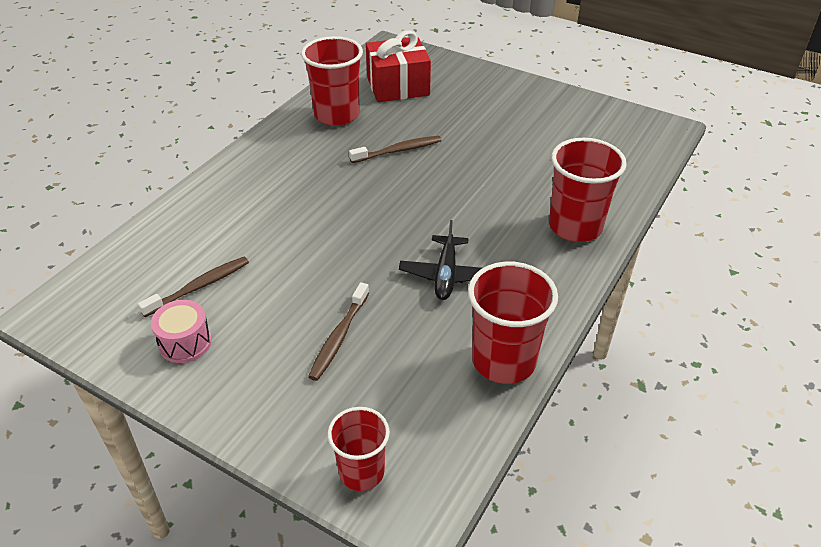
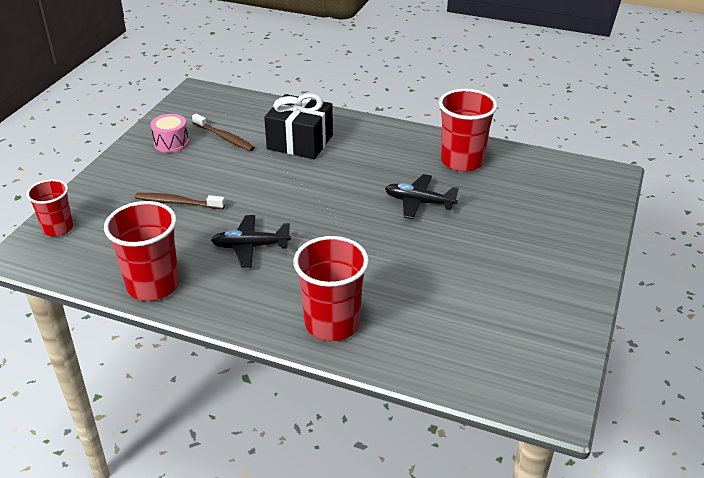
camera: 80 degrees right, 5 degrees down
(245, 220) = (300, 142): none -> black gift
(398, 86) = (531, 189): red gift -> none
(398, 150) = (419, 202): brown toothbrush -> black plane

